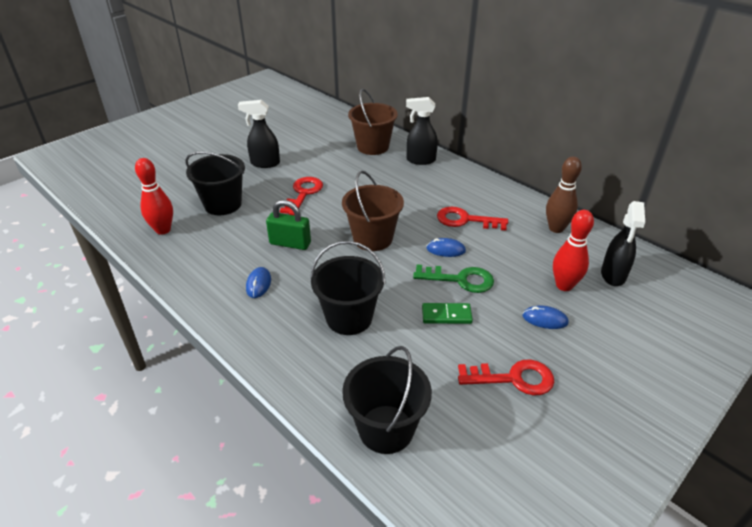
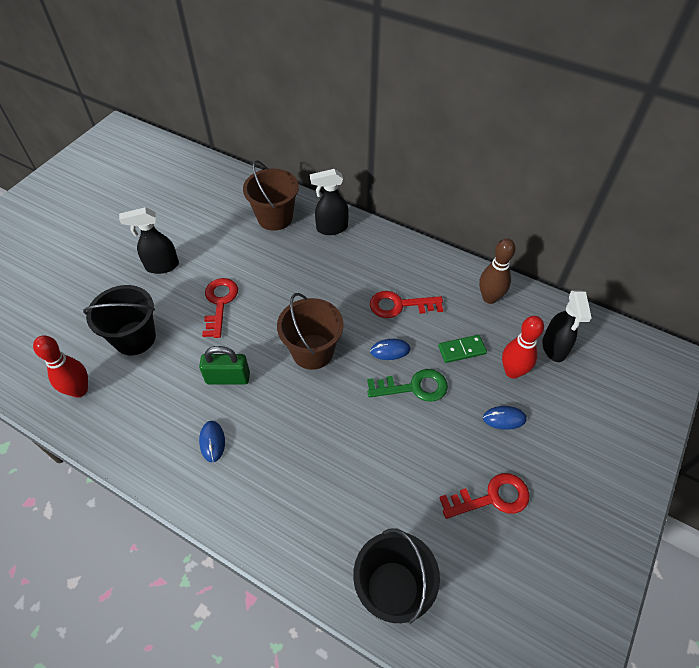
camera: 15 degrees left, 15 degrees up
(349, 318) = (319, 463): black bucket -> none
(446, 315) = (412, 436): green domino -> green domino (461, 350)

